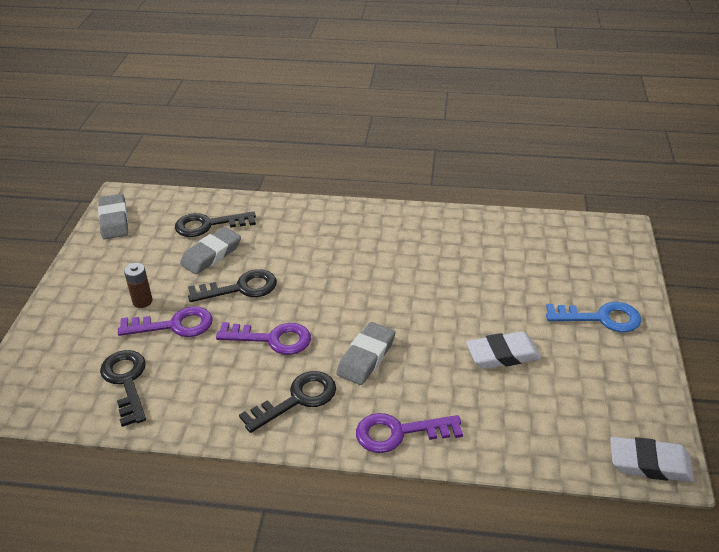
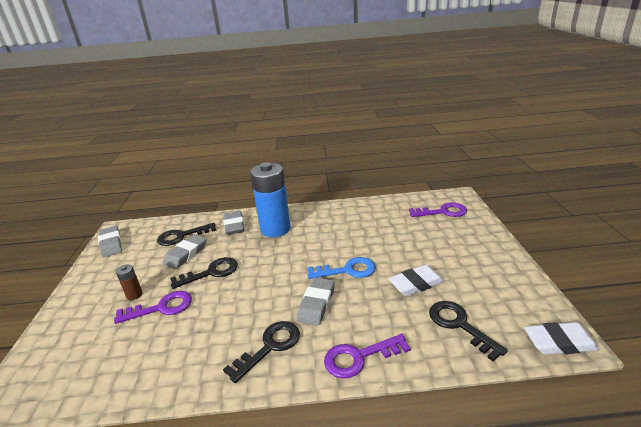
camera: 10 degrees left, 10 degrees down
(126, 382) = (122, 360): black key -> black key (459, 325)
(272, 339) = (241, 304): purple key -> purple key (442, 212)
(281, 221) = (234, 226): none -> grey eraser
(337, 237) = (275, 229): none -> blue battery
(601, 318) = (472, 248): blue key -> blue key (347, 270)

